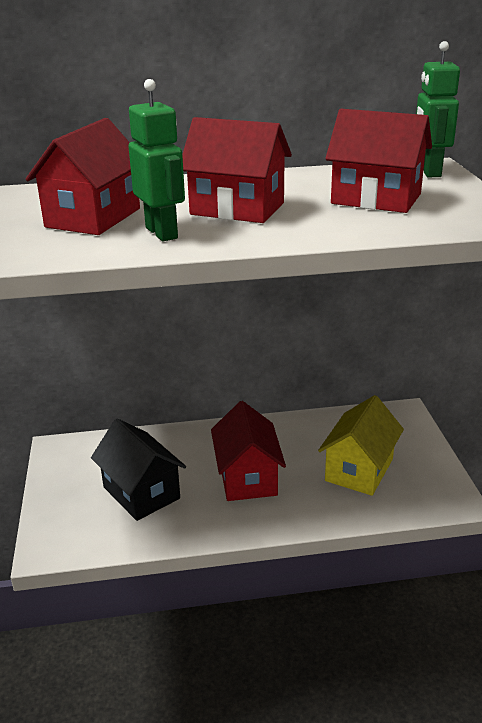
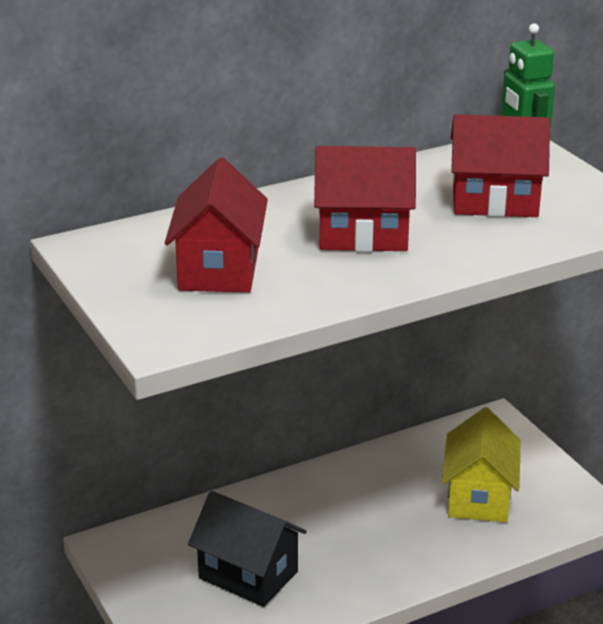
camera: 20 degrees left, 0 degrees up
(162, 233) = (314, 279): green robot -> none
(247, 477) = (360, 531): red house -> none

